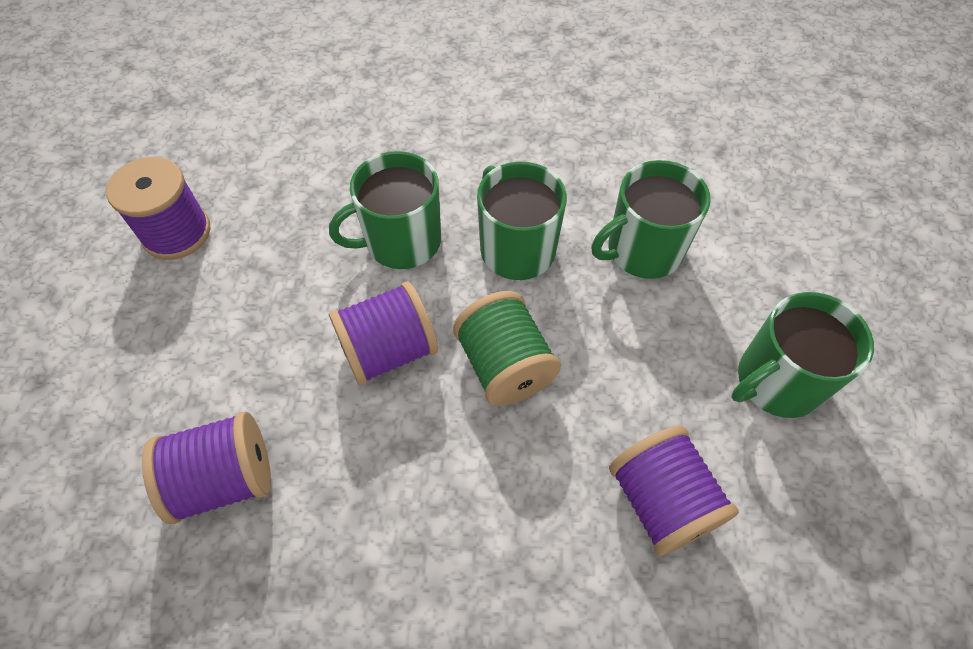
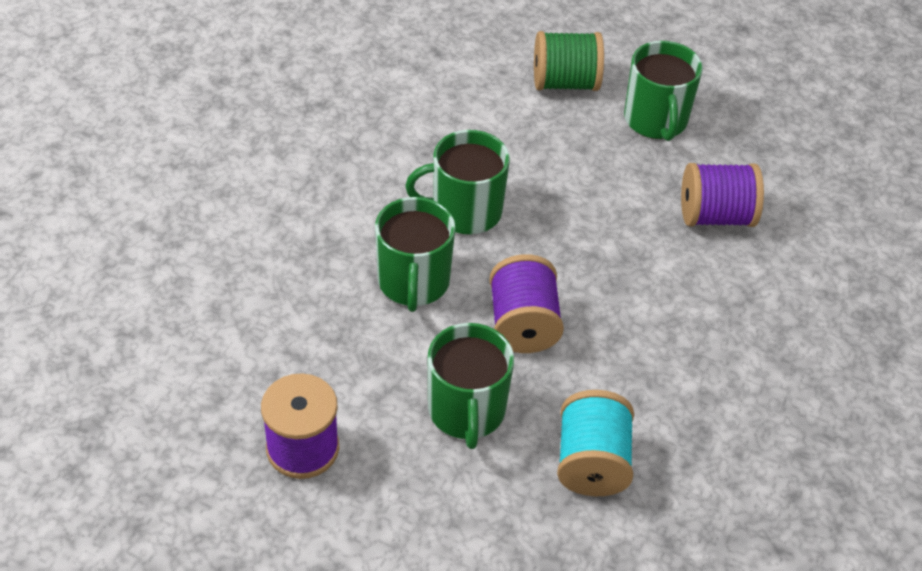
camera: 70 degrees left, 10 degrees down
(225, 479) = (591, 462): purple spool -> turquoise spool
(505, 366) = (572, 258): green spool -> green spool (565, 83)
(642, 250) = (509, 138): green mug -> green mug (466, 411)

